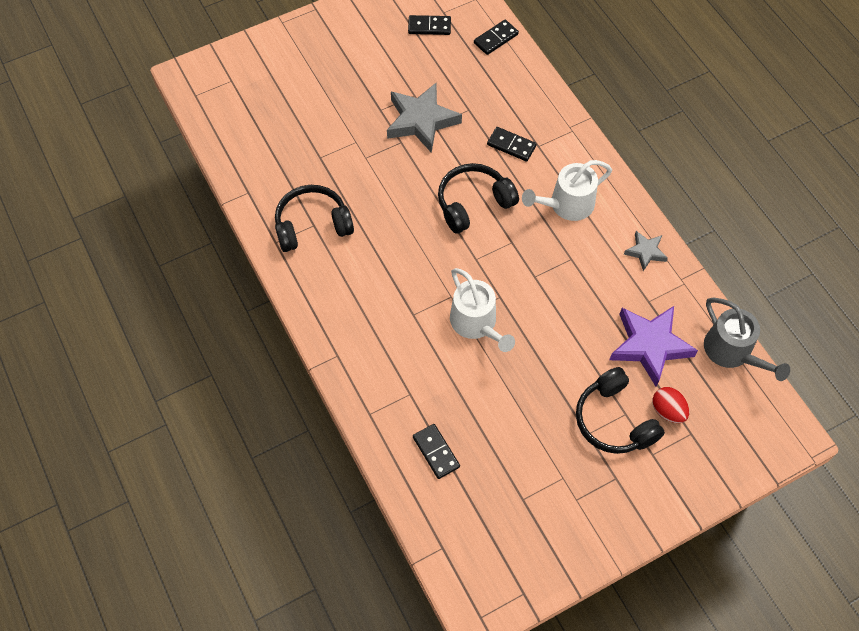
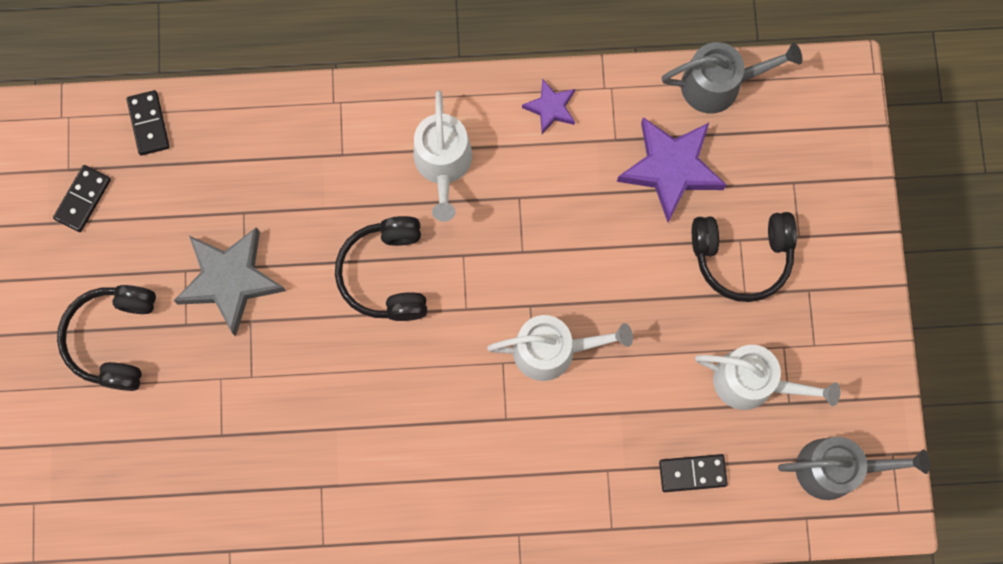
camera: 65 degrees left, 15 degrees up
(312, 225) = (321, 488): black headphones -> black headphones (114, 339)
(490, 554) = (836, 468): none -> grey watering can
(511, 145) = (325, 187): black domino -> none
(524, 466) = (752, 382): none -> white watering can
(645, 252) = (551, 108): grey star -> purple star
(667, 411) = (756, 192): red egg -> none

